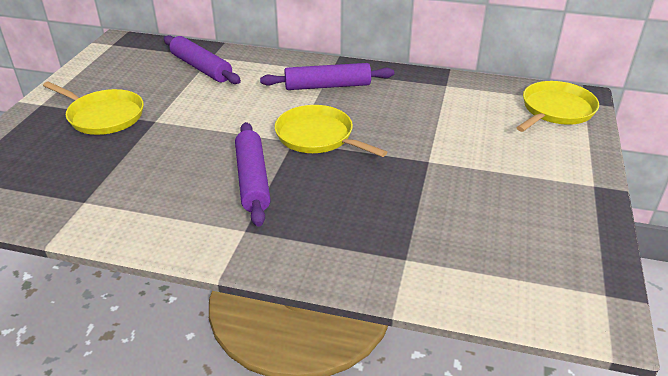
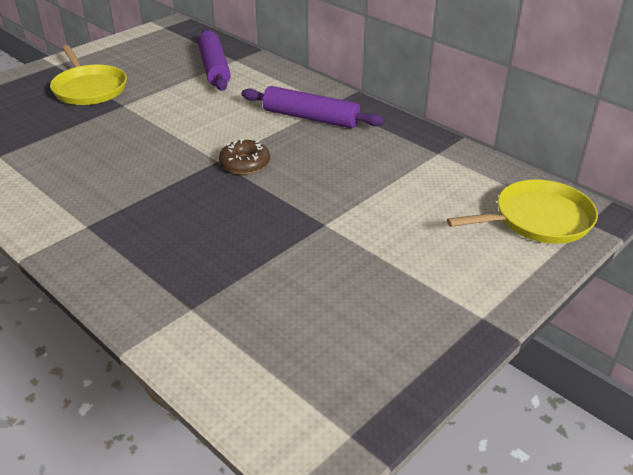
camera: 30 degrees right, 0 degrees up
(252, 180) = (142, 184): purple rolling pin -> none
(317, 136) = (245, 163): yellow pan -> brown donut

